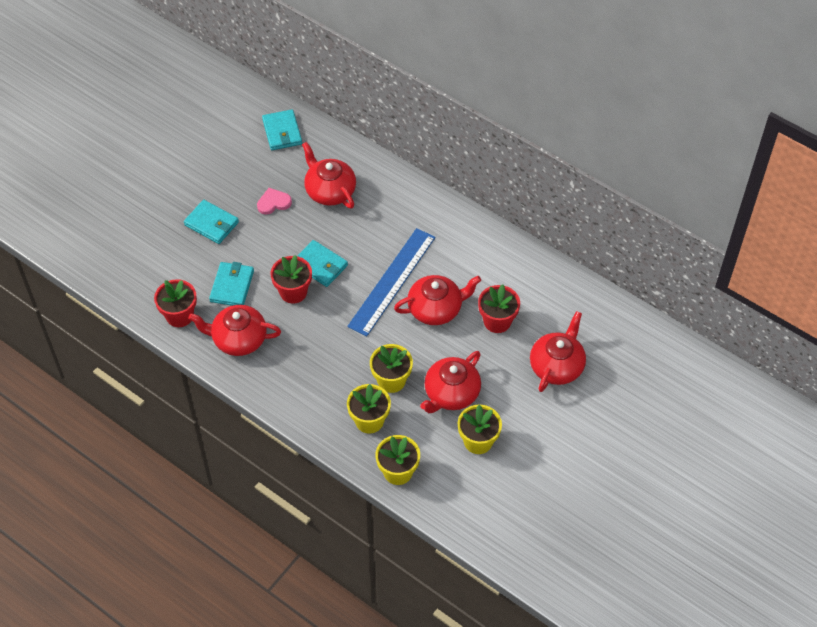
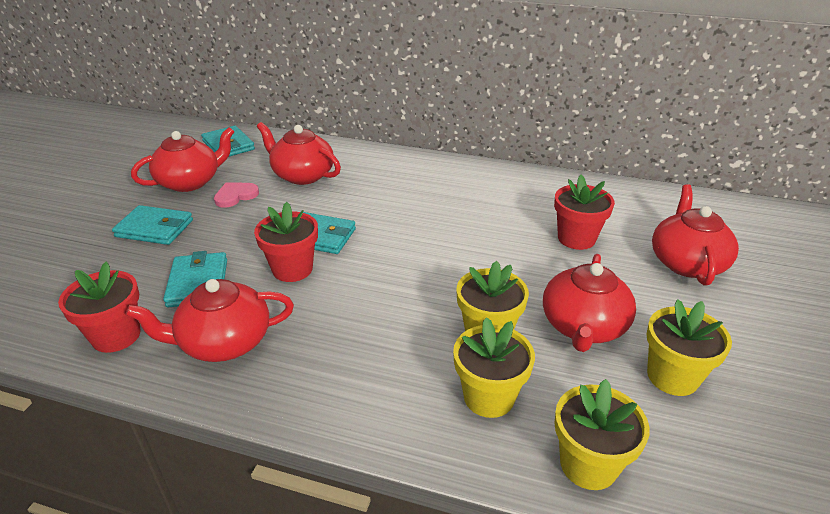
camera: 20 degrees left, 20 degrees down
(392, 281) = (421, 231): blue ruler -> none
(436, 309) = (493, 244): red teapot -> red teapot (190, 182)

